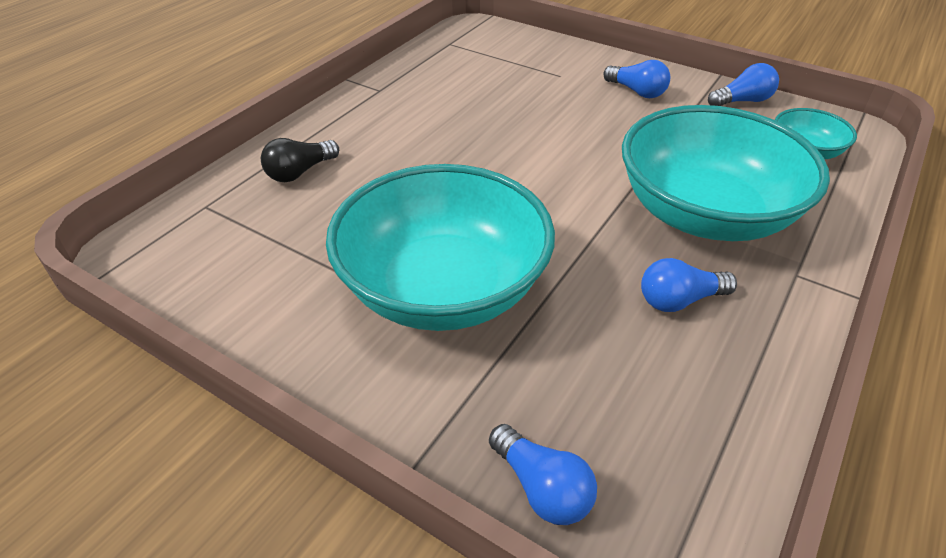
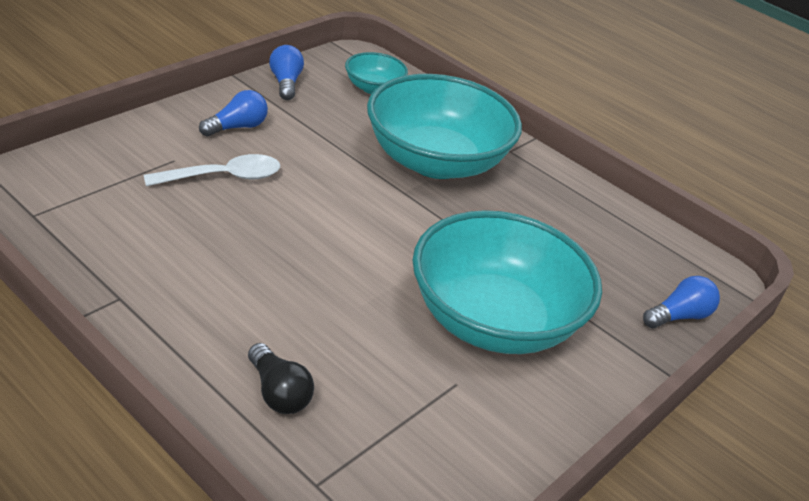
camera: 85 degrees left, 5 degrees down
(556, 99) = (223, 177): none -> white spoon
(679, 300) = (527, 207): blue light bulb -> none

